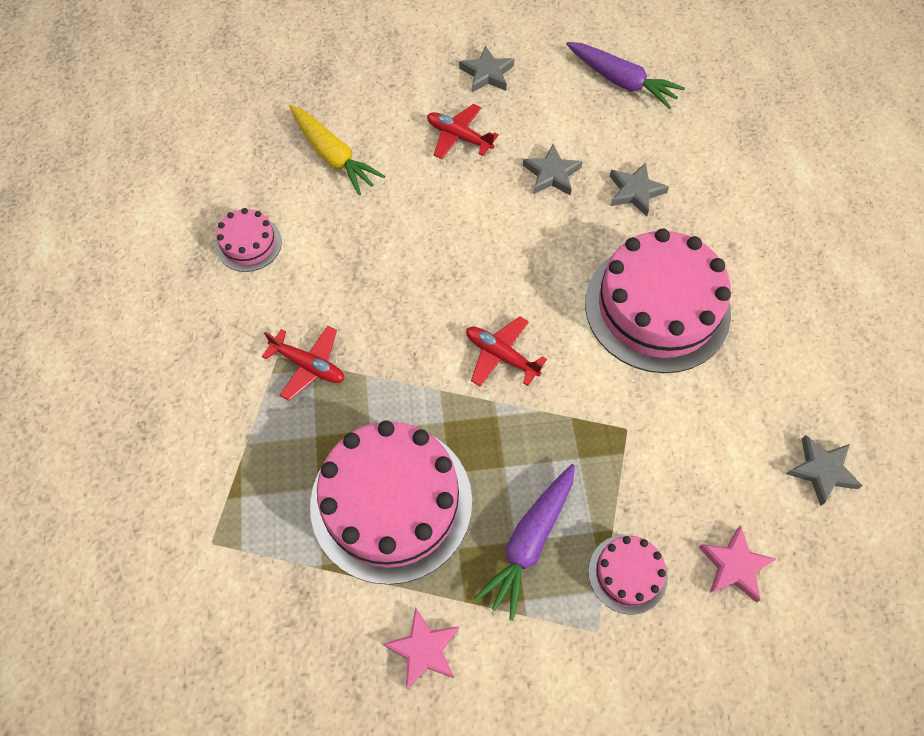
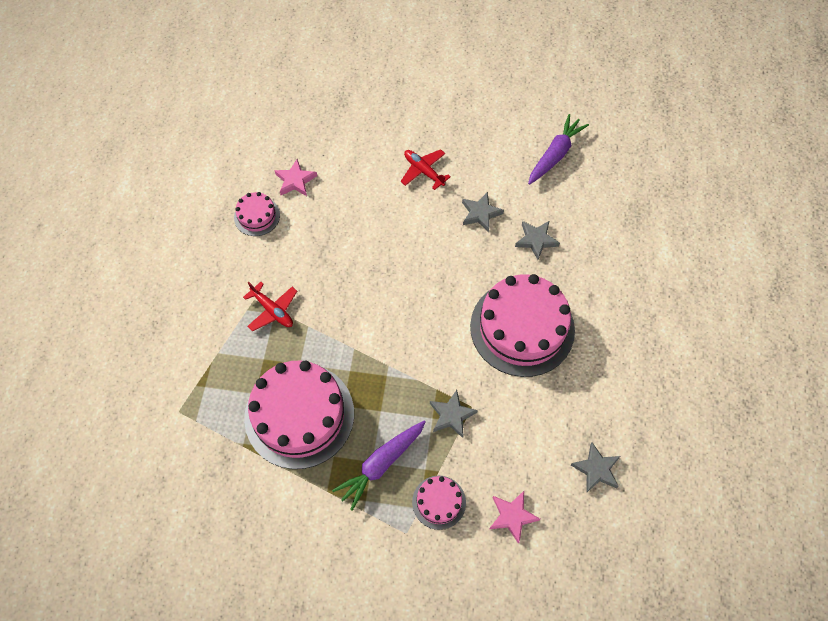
camera: 15 degrees right, 0 degrees up
(333, 156) = (332, 166): yellow carrot -> none
(424, 649) = (291, 514): pink star -> pink star (295, 181)
(487, 74) = (459, 127): grey star -> grey star (451, 415)
(501, 356) = (402, 335): red plane -> none
(621, 81) = (555, 154): purple carrot -> purple carrot turned 105 degrees counterclockwise

